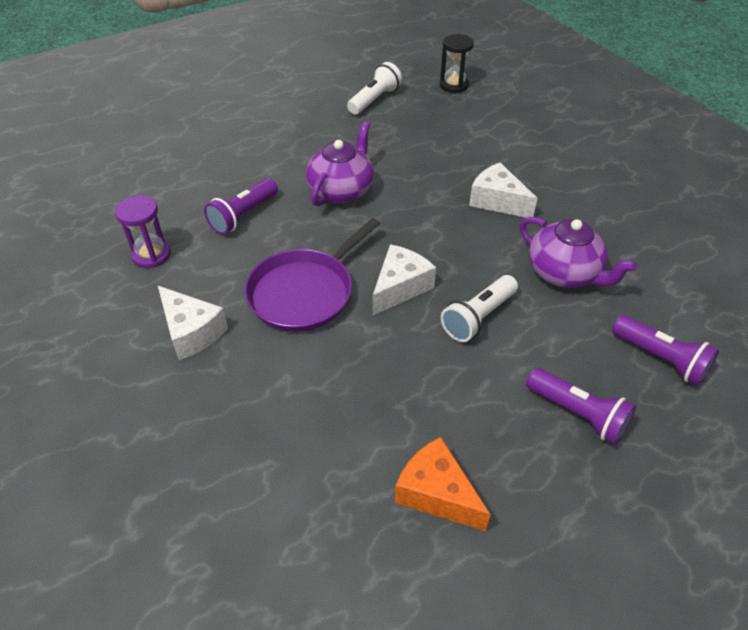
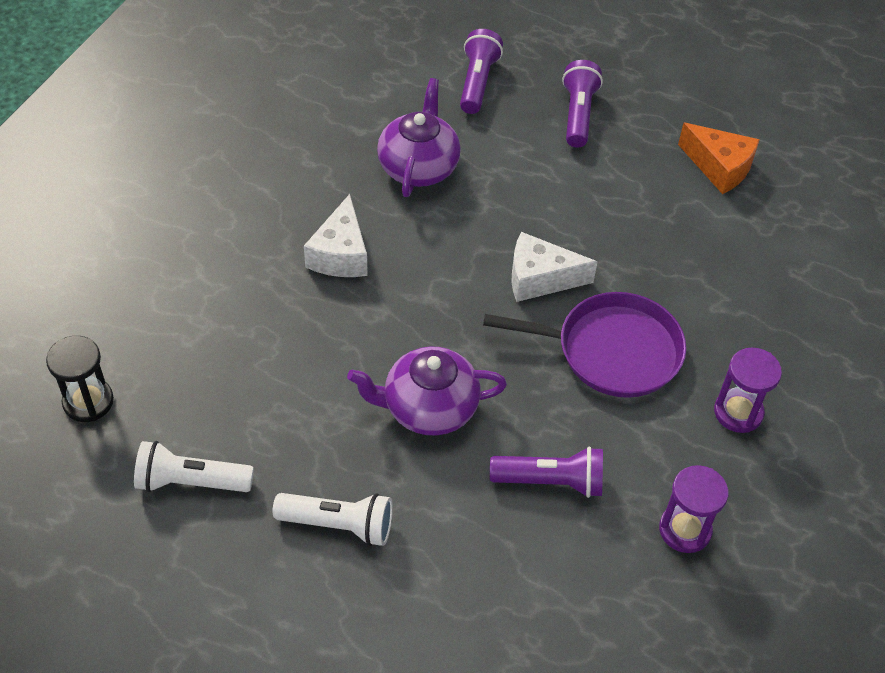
camera: 125 degrees left, 5 degrees up
(192, 332) = (738, 412): white cheese -> purple hourglass
(436, 493) = (719, 167): orange cheese -> orange cheese turned 60 degrees counterclockwise
(478, 317) = (529, 207): white flashlight -> white flashlight (339, 525)

